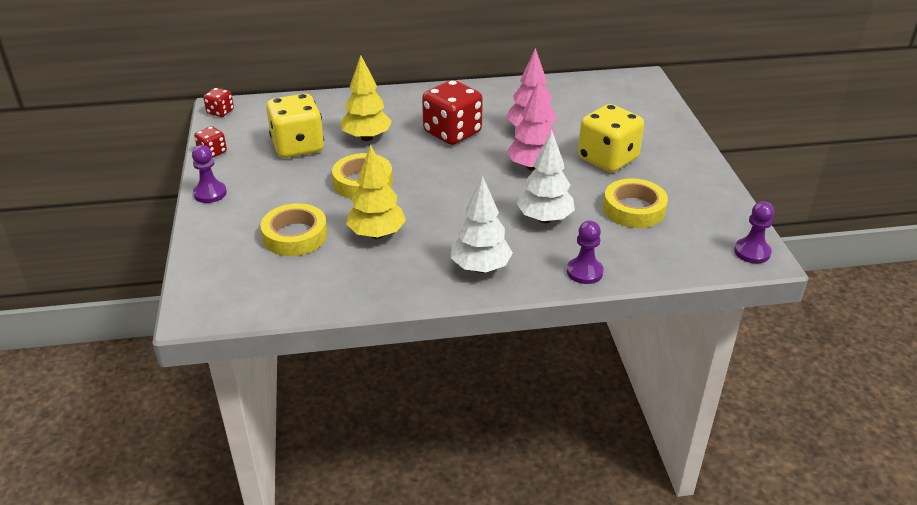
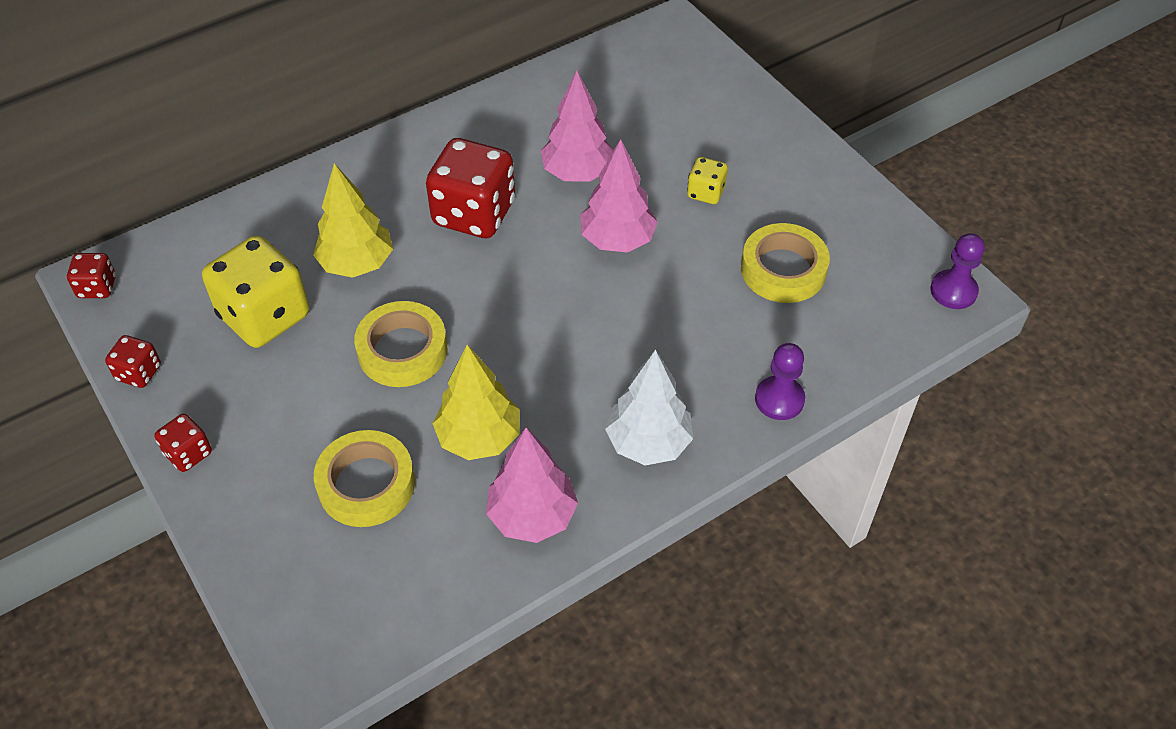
camera: 25 degrees left, 15 degrees up
(210, 193) = (188, 453): purple pawn -> red dice
(380, 280) = (532, 516): none -> pink tree
(544, 219) = (683, 328): white tree -> none
(607, 159) = (706, 192): yellow dice -> yellow dice, size x0.48

